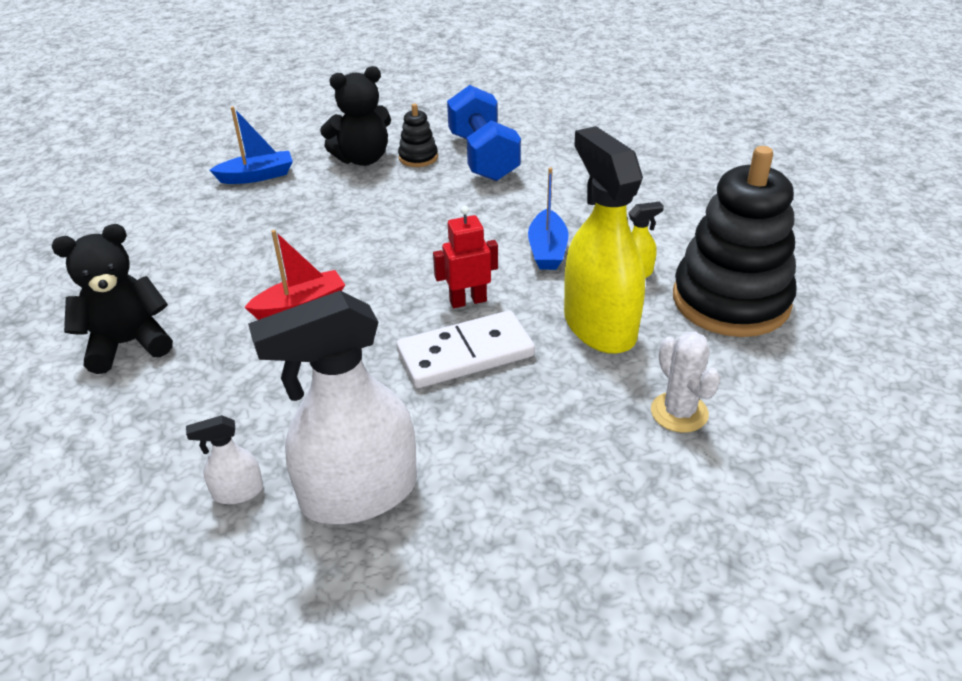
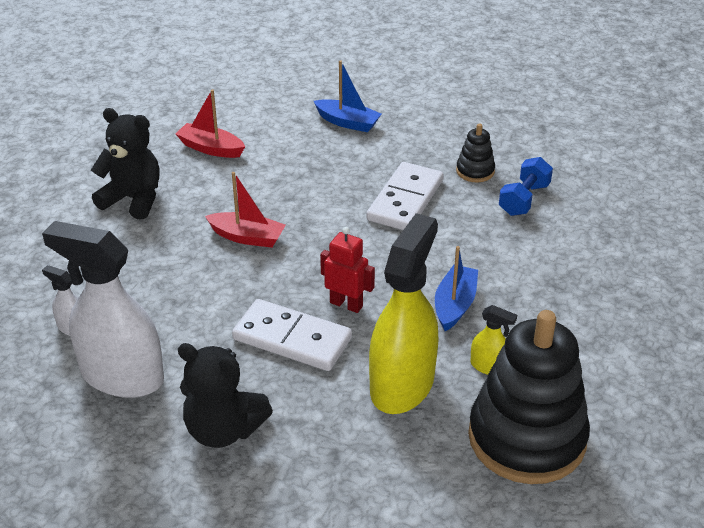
camera: 45 degrees right, 0 degrees up
(149, 259) = (211, 148): none -> red boat
(362, 159) = (434, 149): black teddy bear -> black teddy bear (223, 430)
(396, 204) = (405, 200): none -> white domino
(483, 157) = (524, 199): blue dumbbell -> blue dumbbell, size x0.61
(547, 250) = (455, 305): blue boat -> blue boat turned 150 degrees clockwise
(679, 412) = (359, 479): white cactus -> none

